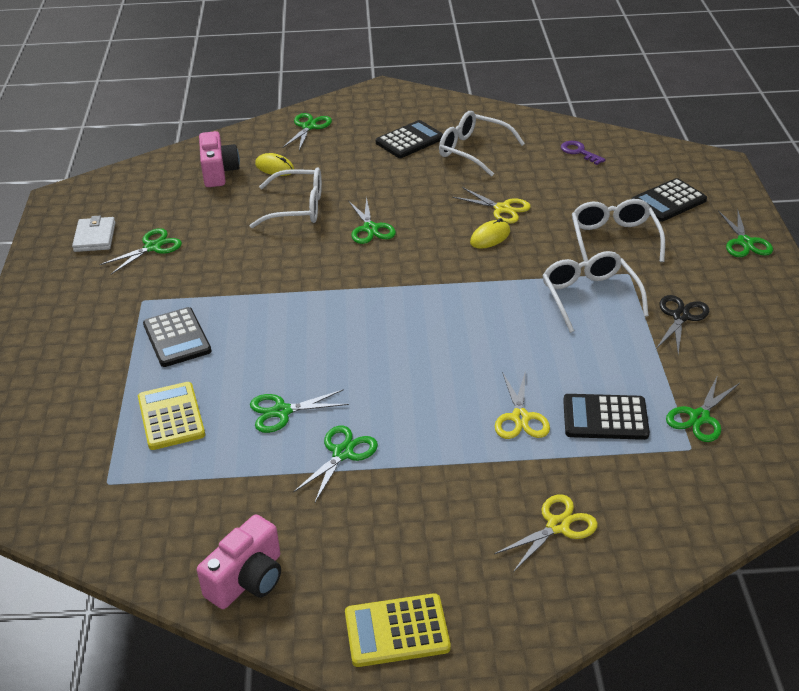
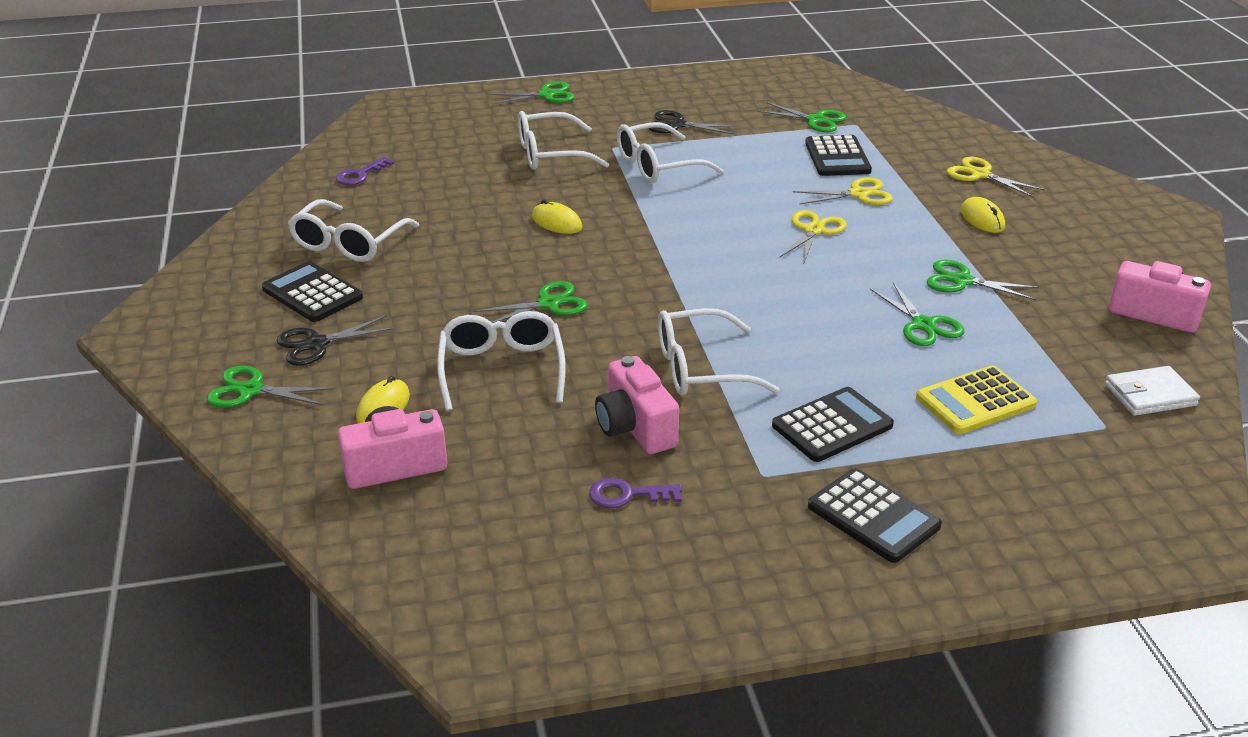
camera: 100 degrees left, 5 degrees down
(95, 237) = (610, 571): white wallet -> white wallet (1150, 395)
(152, 247) = (627, 495): green scissors -> purple key
(214, 255) = (635, 427): none -> pink camera
(267, 287) = (700, 368): none -> white glasses
(350, 144) = (316, 344): none -> black scissors
(397, 631) = (1143, 235): yellow calculator -> none
(457, 500) = (982, 219): none -> yellow mouse
(502, 209) = (494, 217): yellow scissors -> yellow scissors (814, 231)
(668, 201) = (472, 127): black calculator -> black calculator (873, 516)

